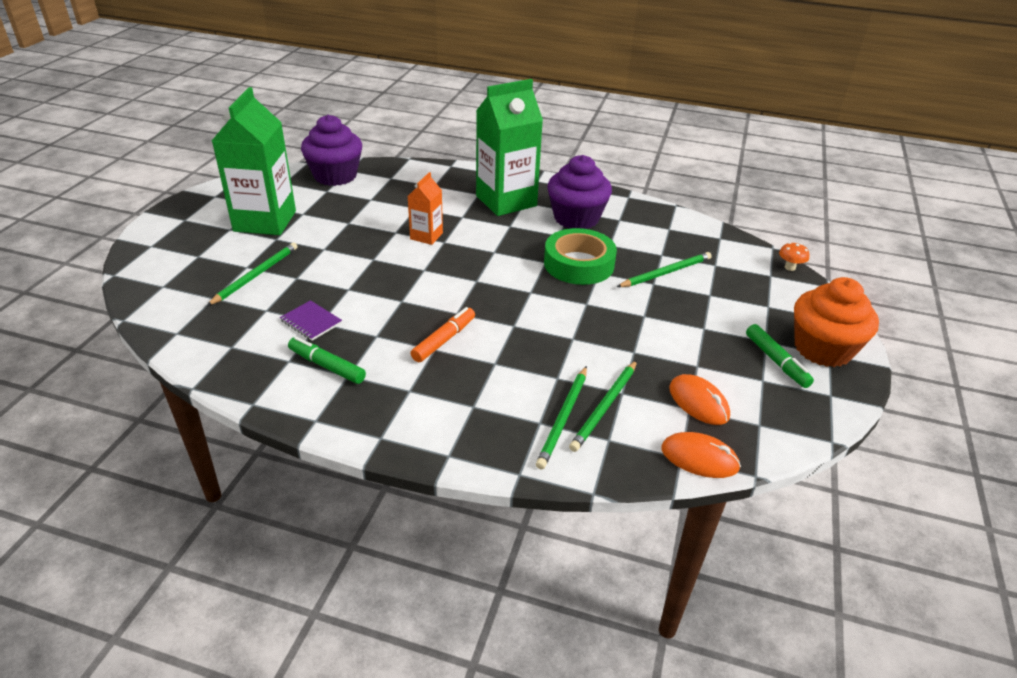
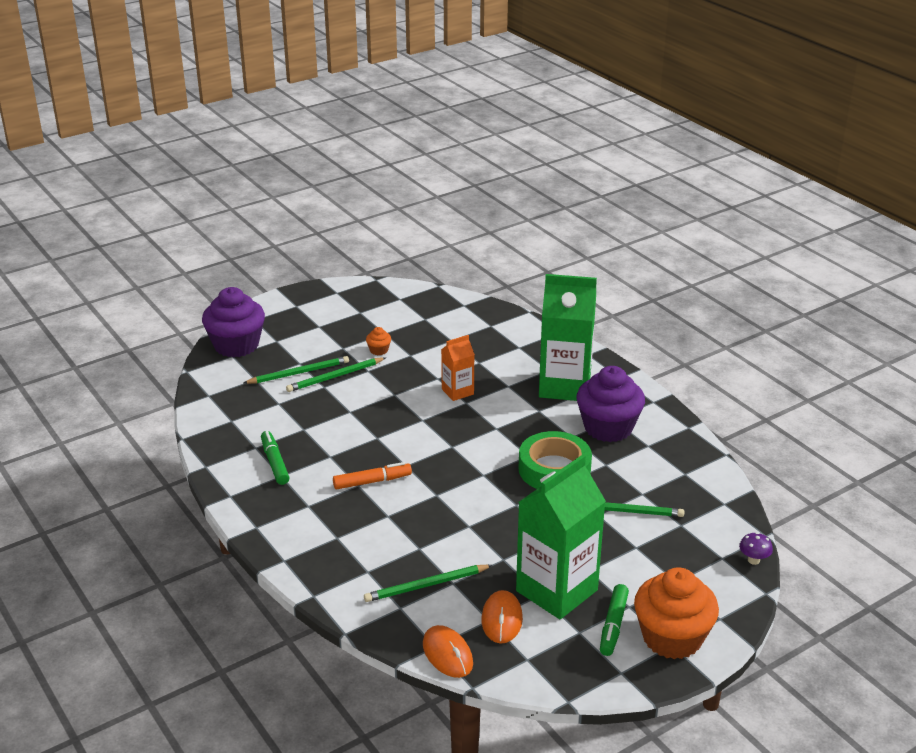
camera: 40 degrees right, 5 degrees down
(265, 221) = (350, 329): green carton -> green carton (556, 590)
(311, 322) = (298, 426): purple notebook -> none
(314, 229) = (379, 350): none -> orange cupcake
(335, 176) = (447, 307): purple cupcake -> purple cupcake (236, 345)
(563, 418) = (387, 577): green pencil -> green pencil (335, 377)
(790, 267) = (753, 560): orange mushroom -> purple mushroom

